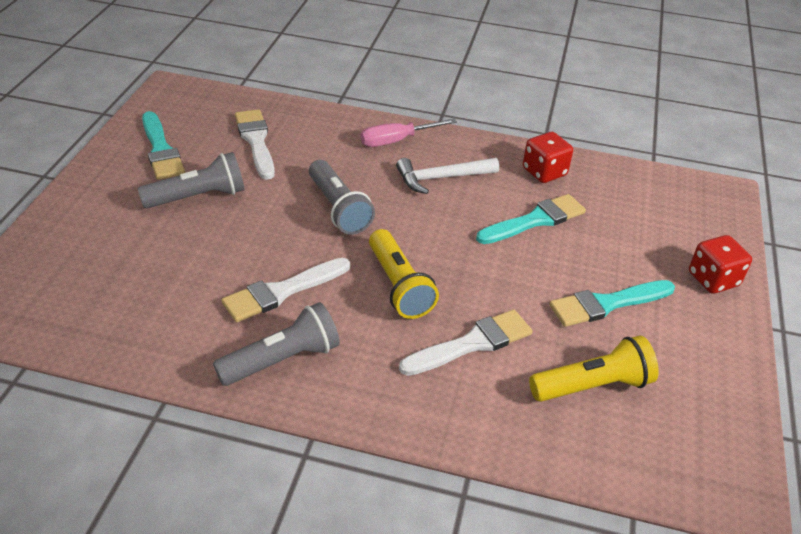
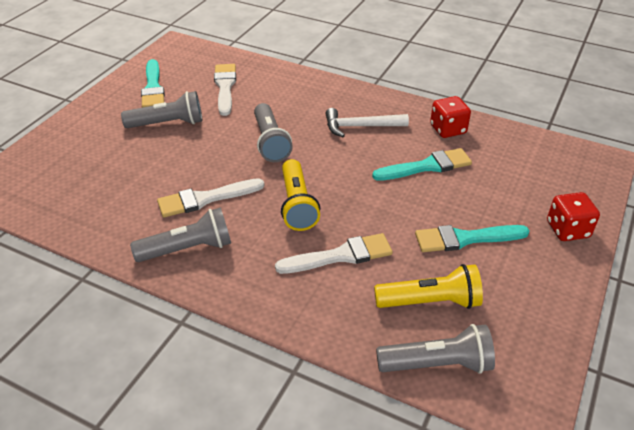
camera: 15 degrees right, 0 degrees up
(396, 141) = (334, 95): pink screwdriver -> none
(625, 459) = (437, 364): none -> grey flashlight

